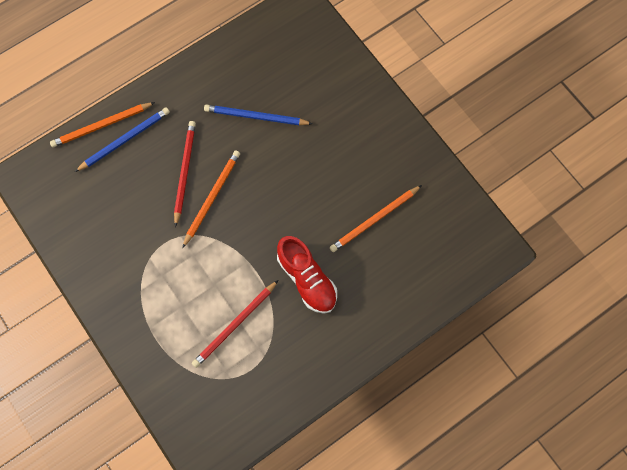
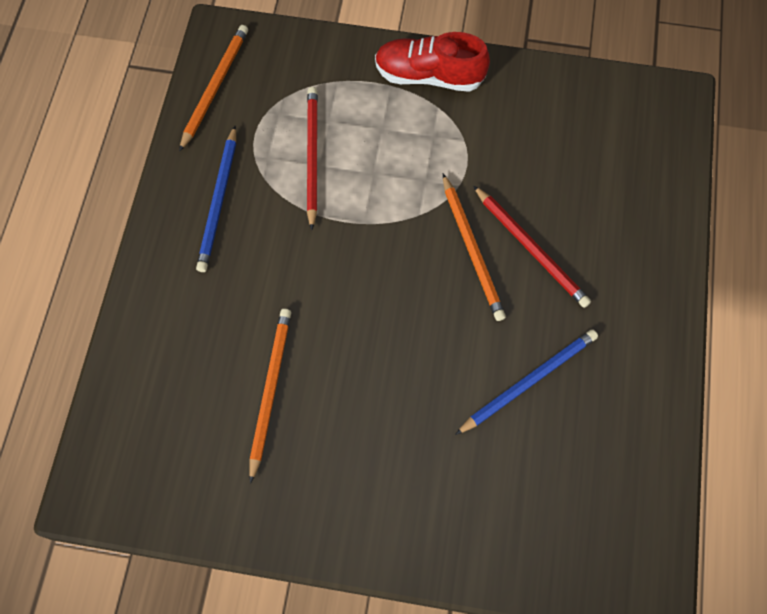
camera: 135 degrees right, 5 degrees down
(101, 126) = (672, 213): orange pencil -> orange pencil (215, 87)
(125, 140) = (631, 222): blue pencil -> blue pencil (219, 202)
(307, 279) = (283, 260): red shoe -> red shoe (429, 76)

